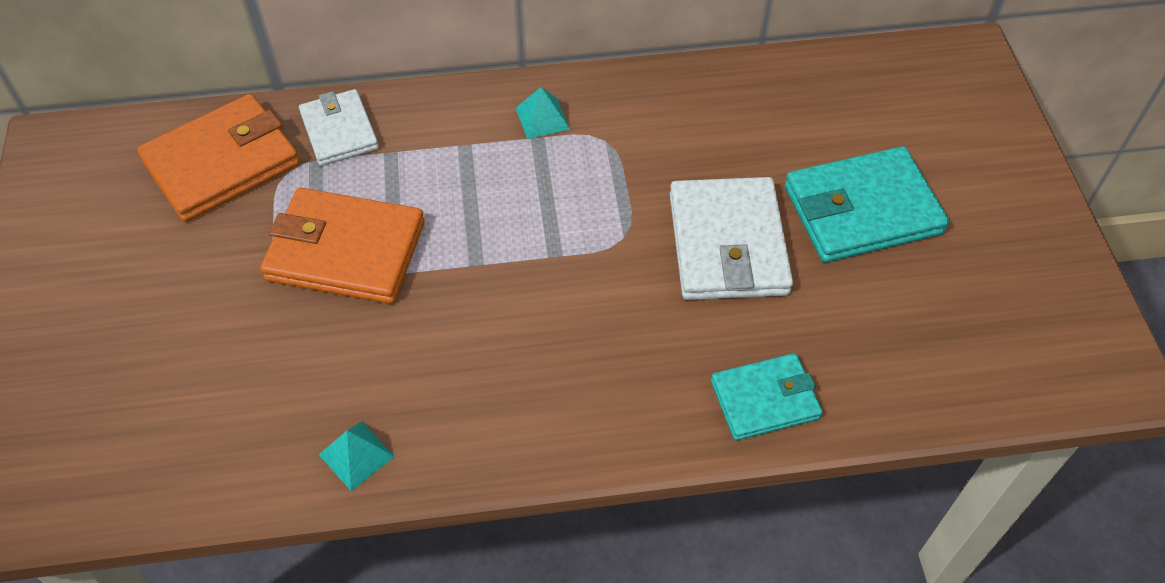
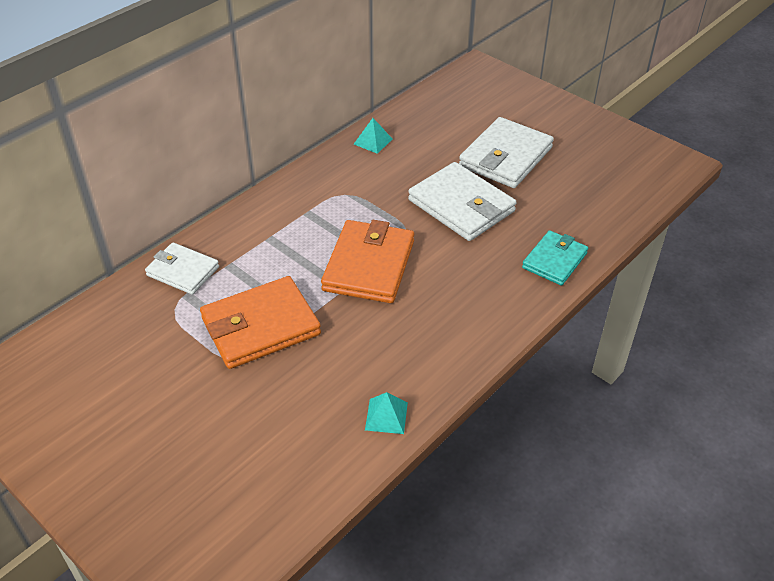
camera: 40 degrees left, 10 degrees down
(222, 163) = (124, 329): orange wallet -> orange wallet (369, 265)
(542, 118) = (298, 202): turquoise pyramid -> turquoise pyramid (373, 141)
(862, 210) = (505, 157): turquoise wallet -> white wallet

